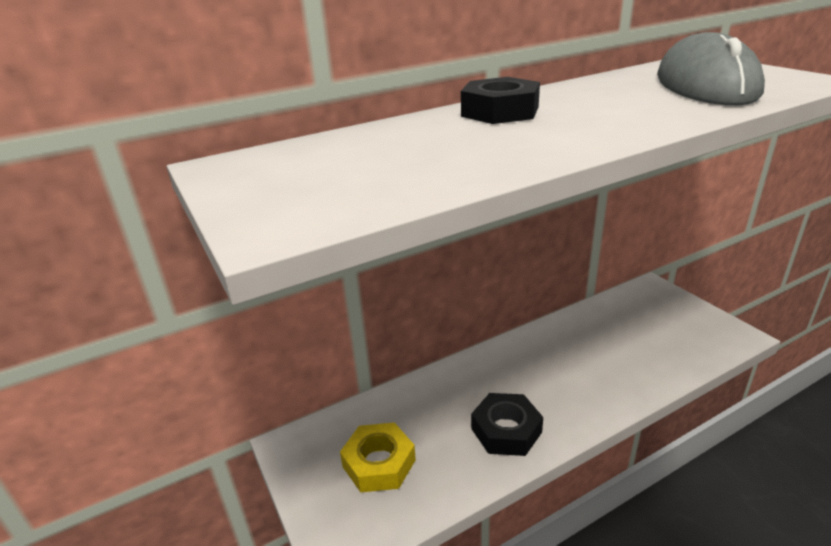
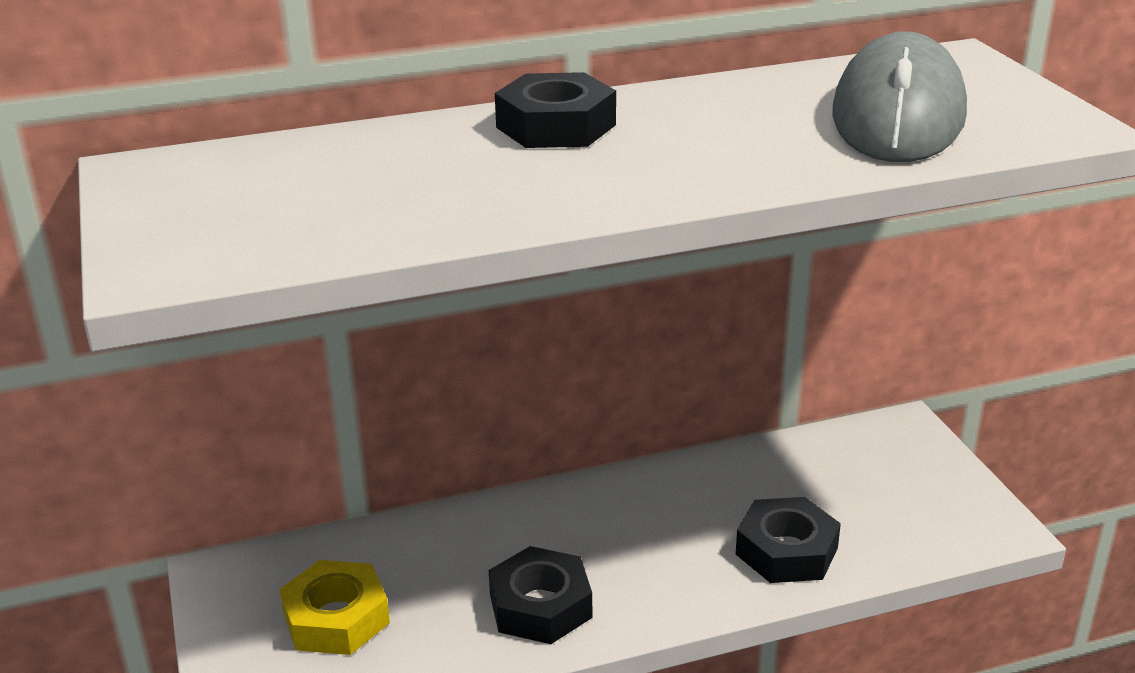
camera: 10 degrees right, 0 degrees up
(632, 369) = (786, 551): none -> black nut

